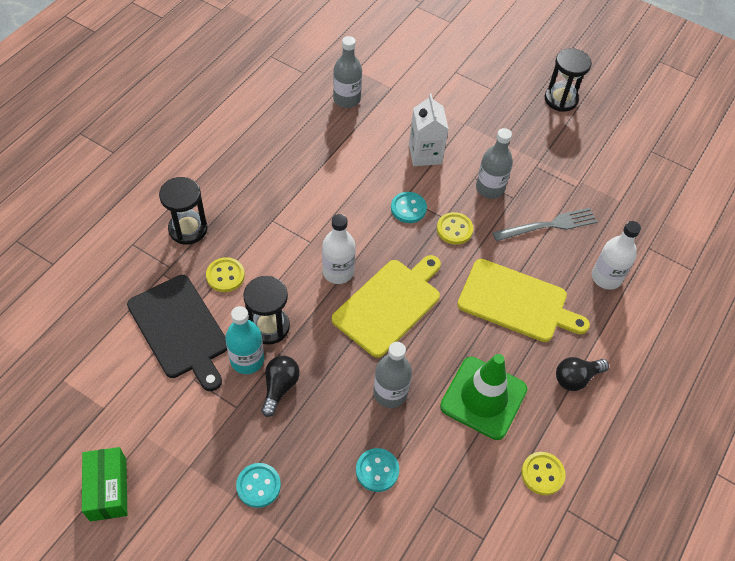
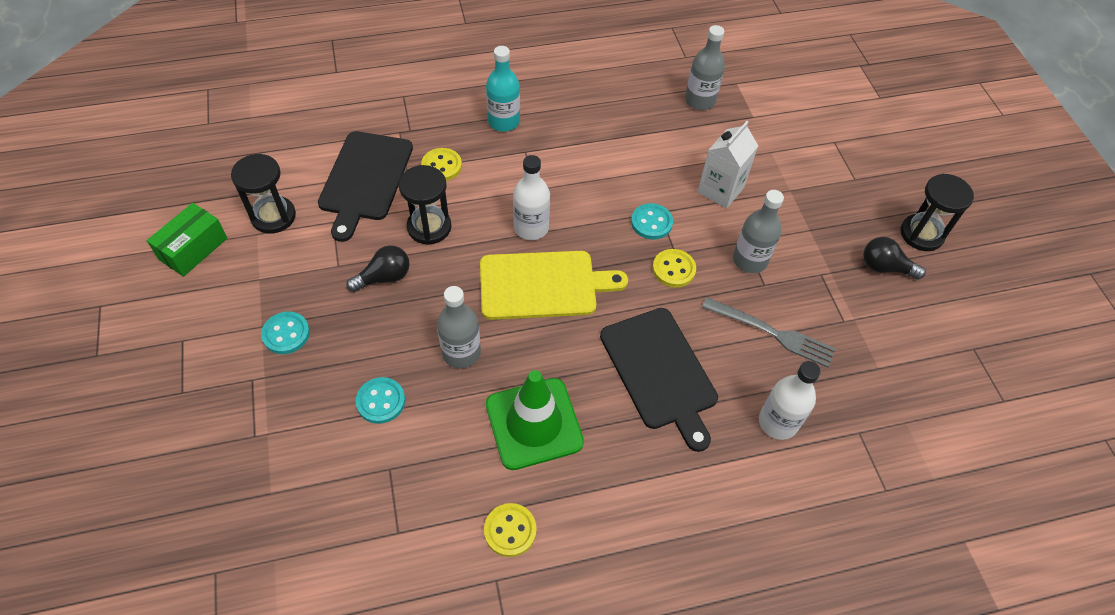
camera: 45 degrees right, 0 degrees up
(188, 229) = (454, 113): black hourglass -> black hourglass (273, 216)
(247, 360) = (385, 238): turquoise bottle -> turquoise bottle (503, 121)
(516, 302) = (660, 372): yellow cutting board -> black cutting board
(576, 378) = (639, 481): black light bulb -> black light bulb (885, 267)

